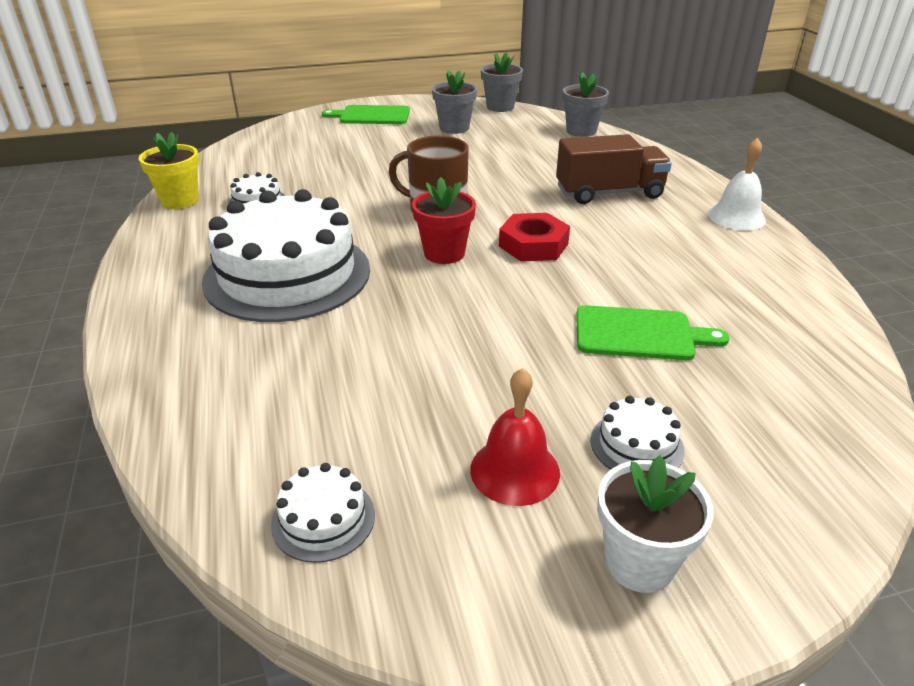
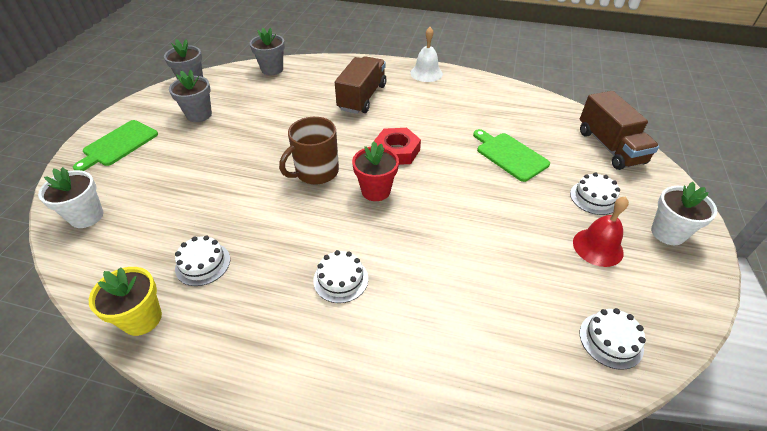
camera: 60 degrees left, 10 degrees up
(274, 139) = (86, 216): none -> white flower pot
(287, 274) = (340, 279): white cake -> white cake, size x0.41
(639, 334) = (510, 155): green cutting board -> green cutting board turned 75 degrees counterclockwise
(813, 440) = (610, 147): none -> brown truck

